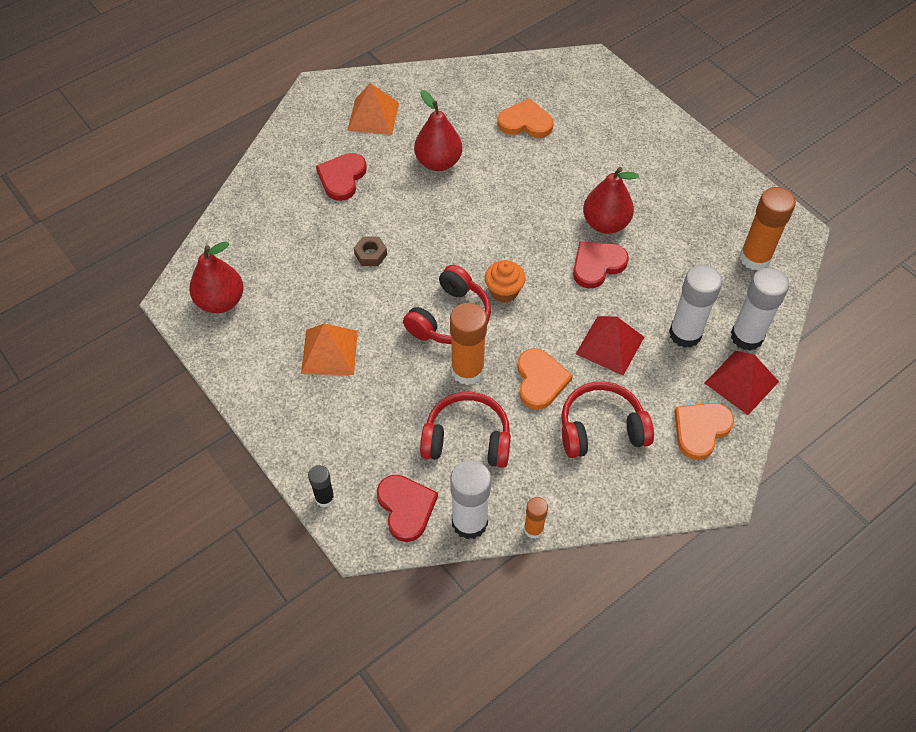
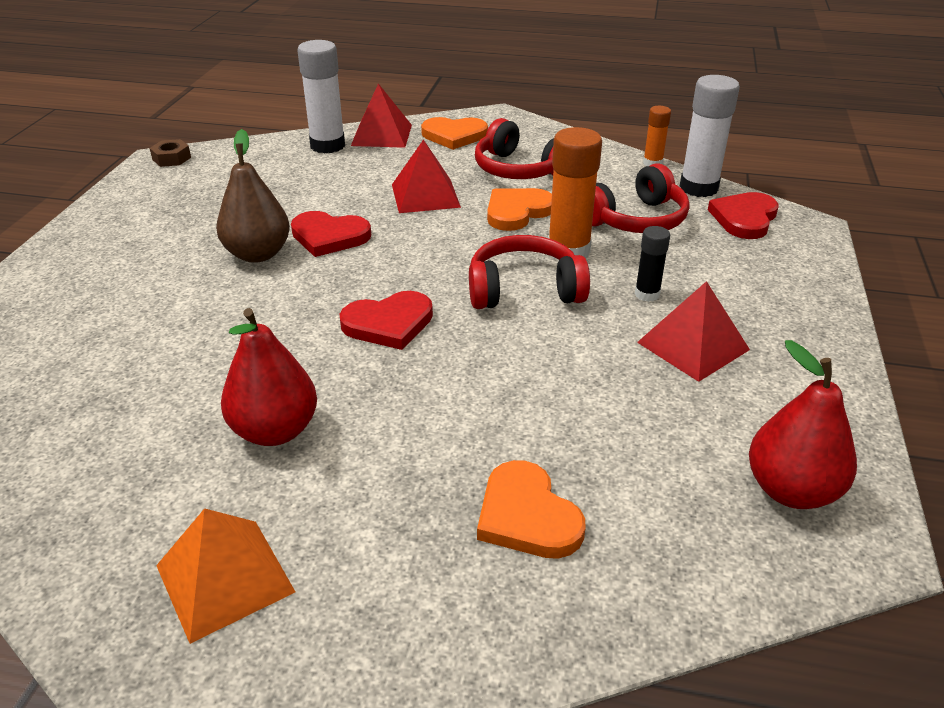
camera: 130 degrees left, 20 degrees down
(325, 498) = (819, 260): black glue stick -> black glue stick (647, 294)
(329, 352) = (693, 346): orange pyramid -> red pyramid
(342, 178) = (417, 519): red heart -> red heart (388, 323)
(370, 254) = (520, 397): brown nut -> brown nut (171, 158)
(467, 439) = (635, 220): red headphones -> red headphones turned 90 degrees counterclockwise
(504, 291) = (440, 274): orange cupcake -> none
(525, 122) = (105, 389): orange heart -> orange heart (527, 516)
(605, 223) = (258, 254): red pear -> brown pear
(685, 334) = (361, 169): white glue stick -> none
(755, 258) = (220, 167): orange glue stick -> none

